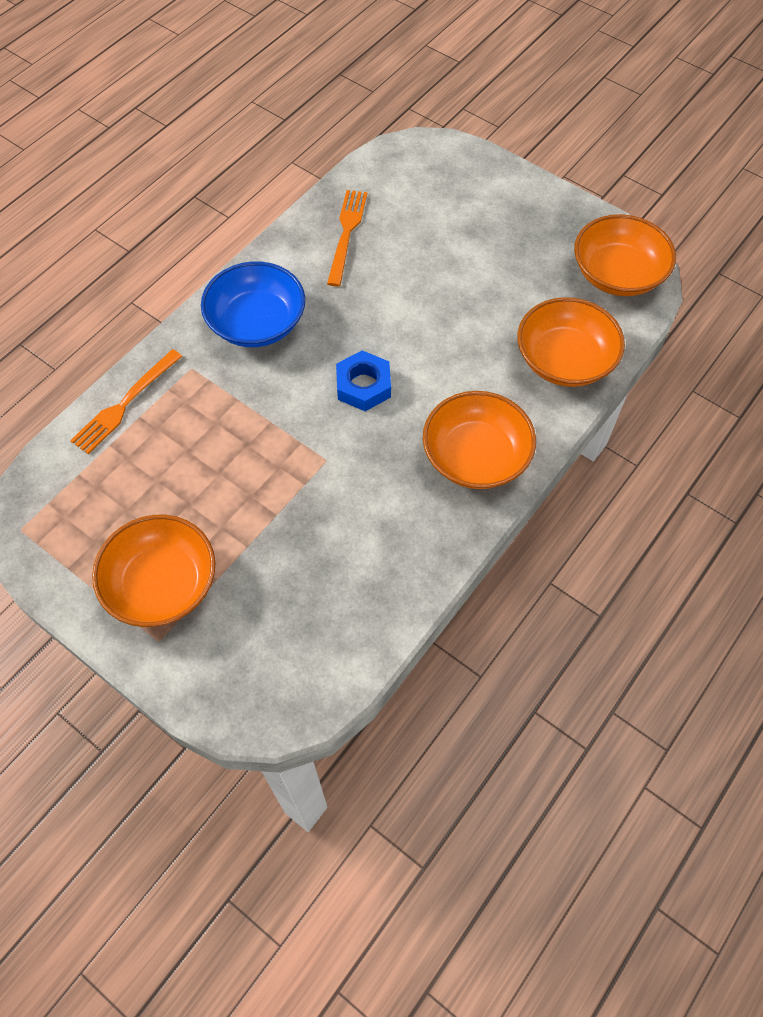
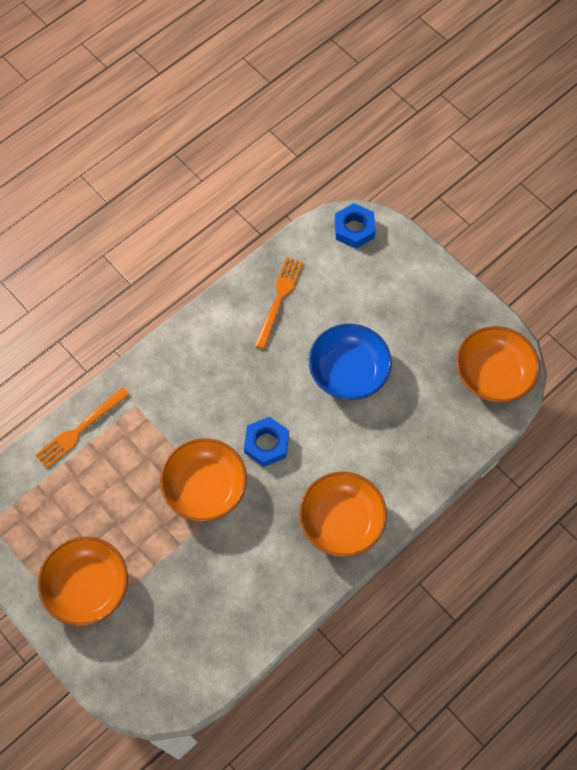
camera: 10 degrees right, 5 degrees up
(257, 323) = (192, 372): blue bowl -> blue bowl (348, 371)
(419, 154) = (354, 229): none -> blue nut
(564, 360) = (430, 447): orange bowl -> orange bowl (205, 487)

